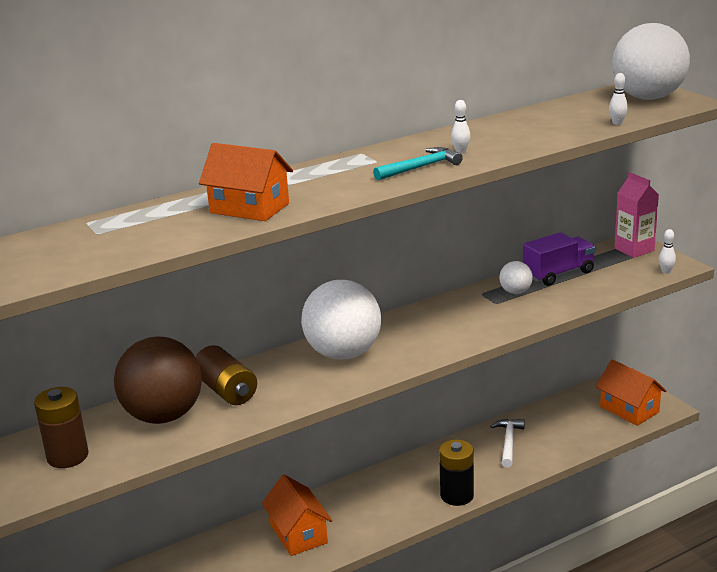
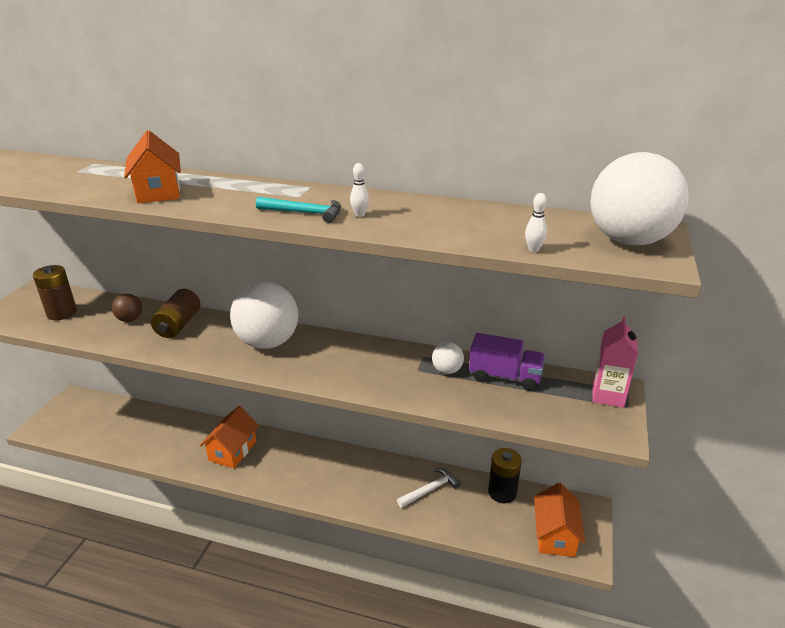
camera: 45 degrees right, 5 degrees up
(163, 416) = (130, 319): brown ball -> brown ball, size x0.45
(457, 495) = (340, 499): black battery -> black battery (502, 492)
(666, 272) = (595, 432): white bowling pin -> none

